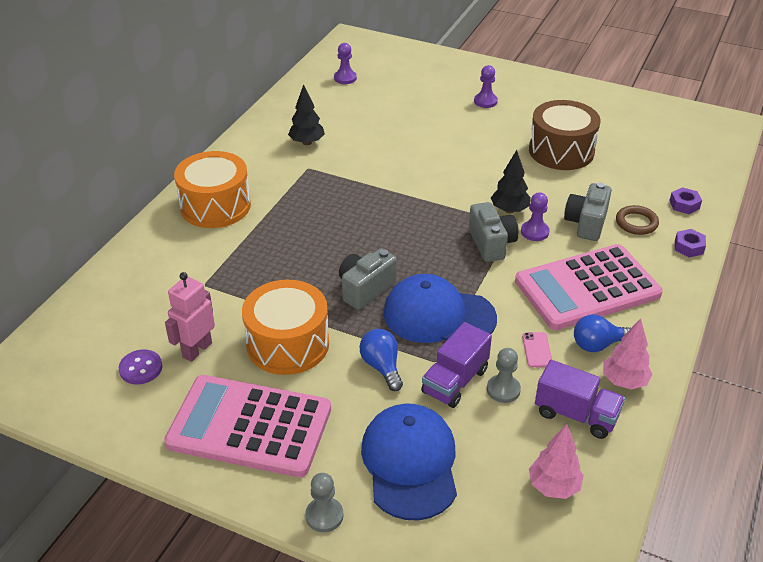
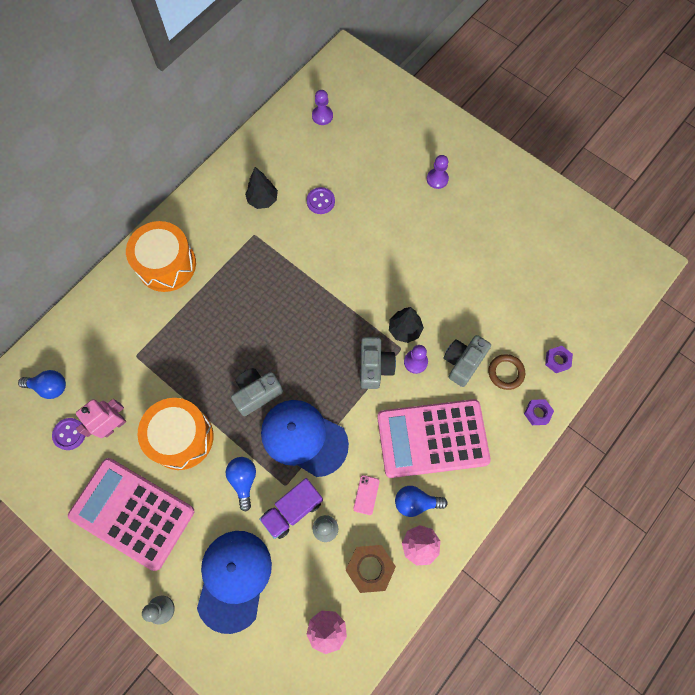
camera: 15 degrees right, 30 degrees up
(101, 331) = (50, 387): none -> blue light bulb
(371, 134) = (320, 201): none -> purple button
(561, 151) = (479, 264): brown drum -> none
(576, 414) = (370, 568): purple truck -> brown nut

